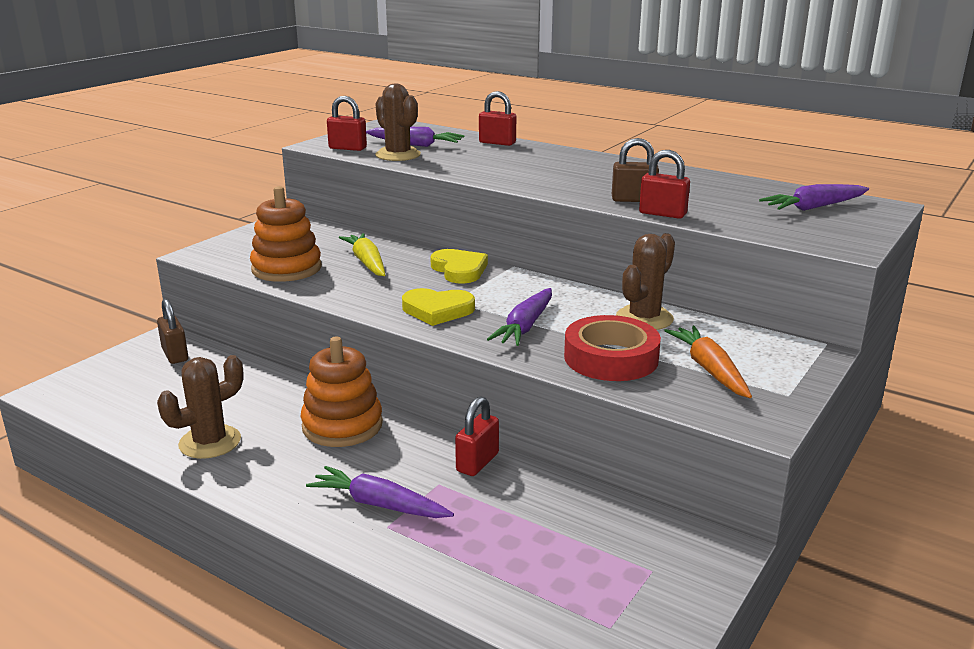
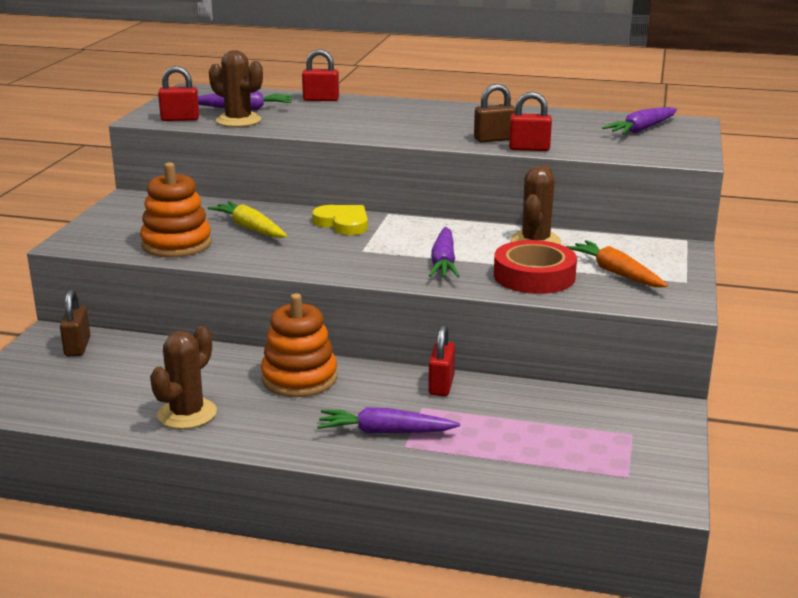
camera: 20 degrees left, 0 degrees up
(175, 355) = (77, 347): brown padlock -> brown padlock turned 45 degrees clockwise
(437, 310) = (355, 260): yellow heart -> none

